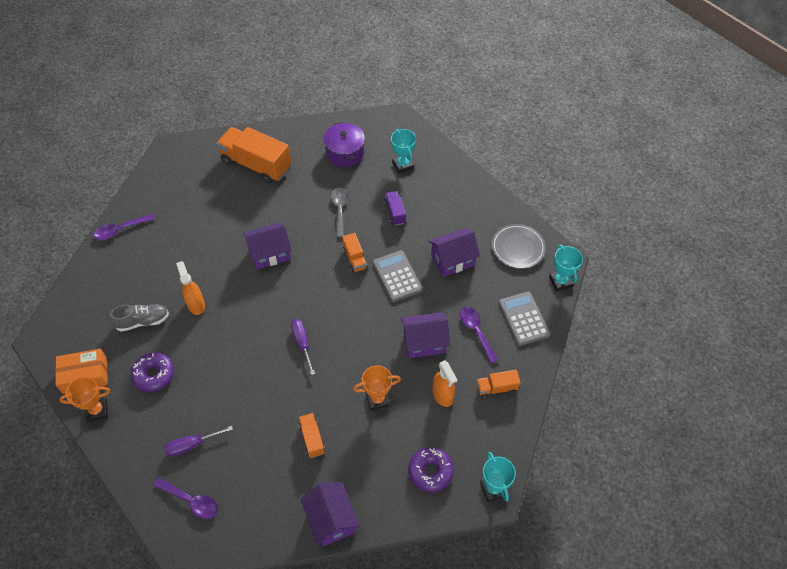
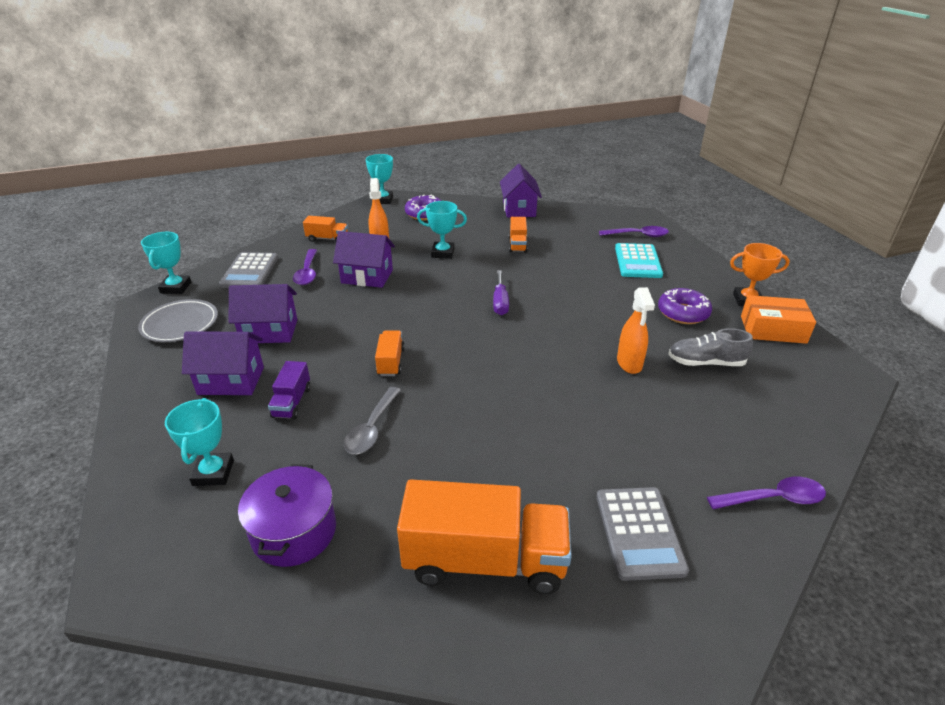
camera: 160 degrees left, 20 degrees down
(191, 445) = (637, 261): purple screwdriver -> turquoise calculator
(191, 501) = (638, 235): purple spoon -> purple spoon turned 135 degrees clockwise
(256, 165) = (485, 560): orange truck -> orange truck turned 45 degrees counterclockwise
(270, 253) = (508, 396): purple house -> purple house (231, 381)
(377, 399) = (443, 253): orange trophy -> turquoise trophy
(397, 276) = (350, 332): grey calculator -> grey calculator (639, 532)

